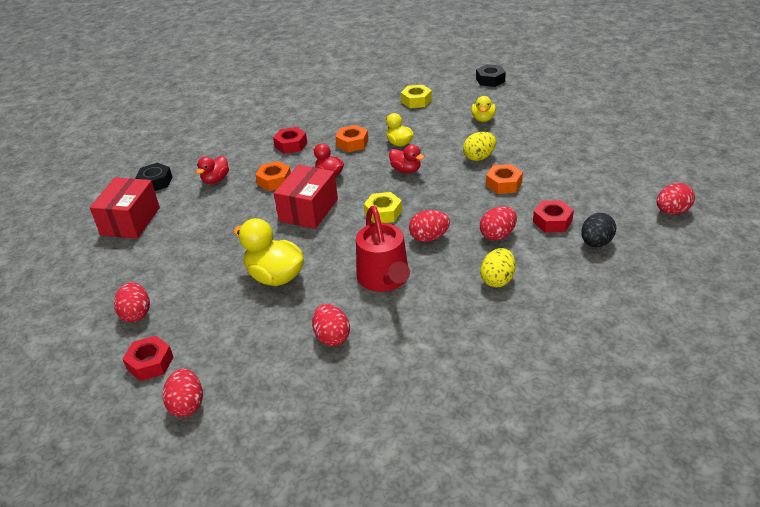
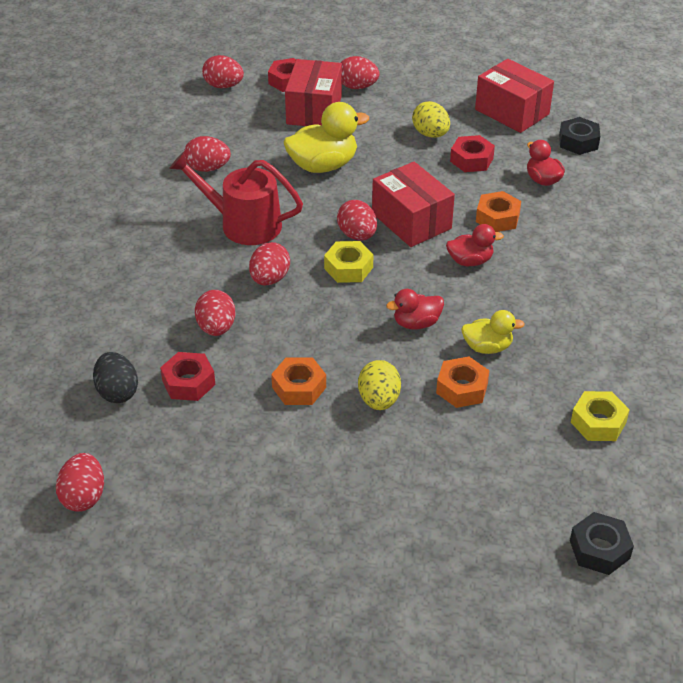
camera: 120 degrees right, 5 degrees up
(193, 321) = (314, 110): none -> red box
(291, 145) = (573, 257): red nut -> red nut (471, 160)
(346, 224) = (357, 235): none -> red egg
(352, 143) = (528, 308): orange nut -> orange nut (462, 388)
(483, 119) = (475, 463): yellow duck -> none
(497, 280) = (156, 290): yellow egg -> yellow egg (430, 134)

